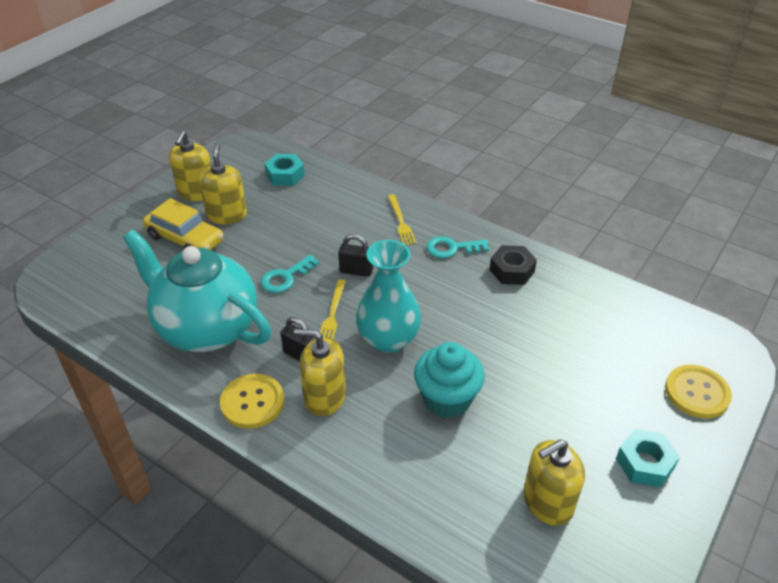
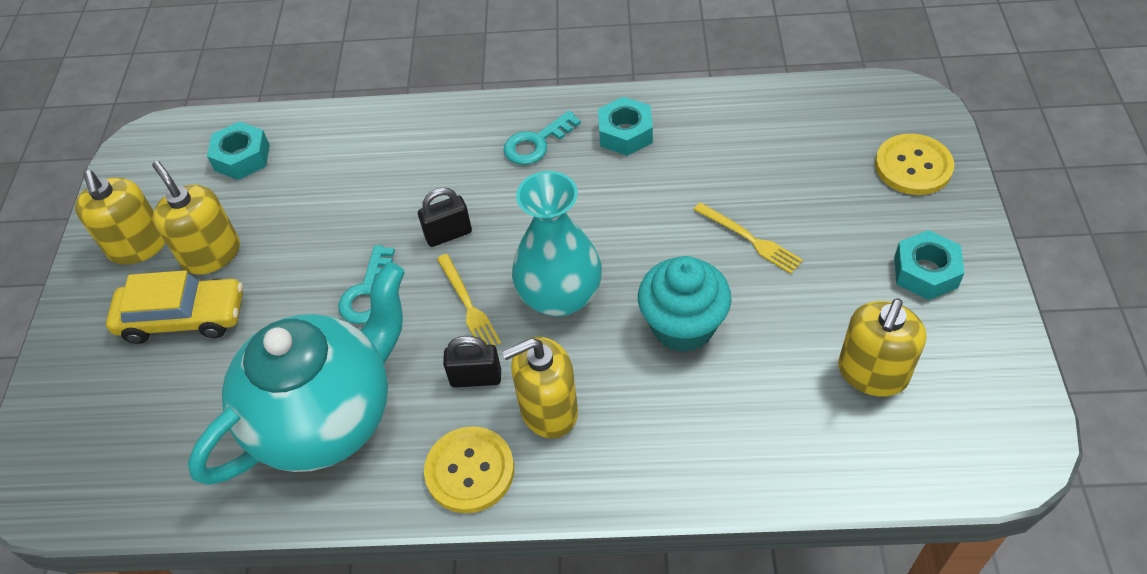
camera: 30 degrees left, 10 degrees up
(206, 328) = (326, 417): turquoise teapot -> turquoise teapot turned 135 degrees clockwise
(401, 221) = (447, 141): yellow fork -> yellow fork (750, 239)
(512, 270) = (625, 133): black nut -> turquoise nut

